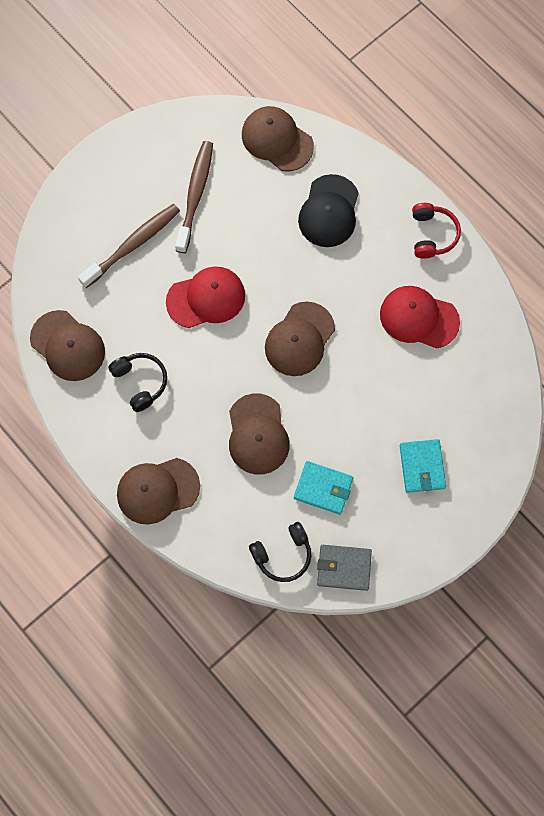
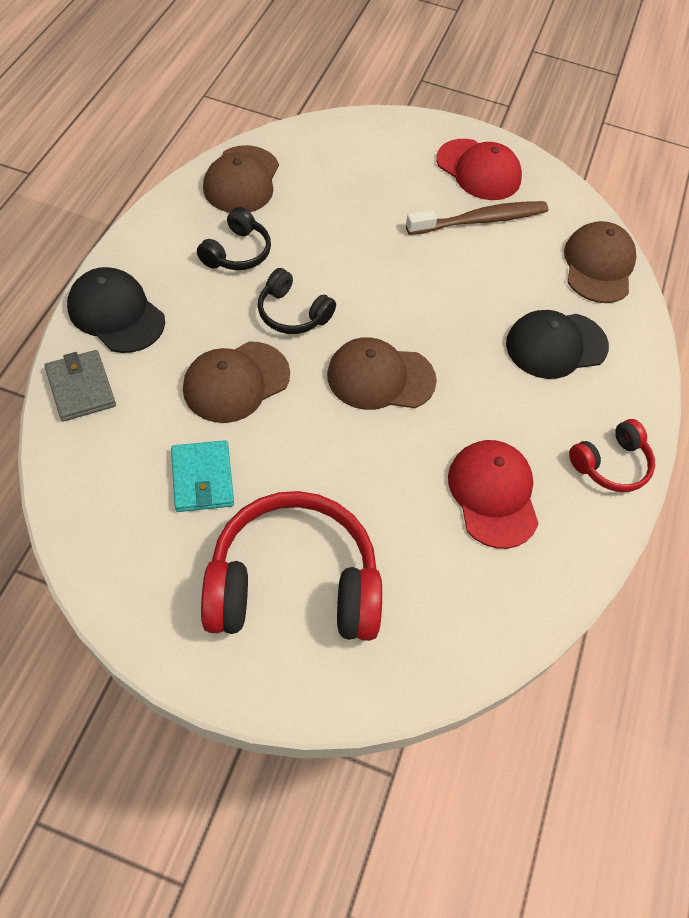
camera: 55 degrees right, 15 degrees down
(132, 245) = (386, 191): brown toothbrush -> none
(157, 490) = (116, 313): brown cap -> black cap
(206, 298) = (370, 272): red cap -> red cap (478, 170)
(283, 554) = (92, 469): black headphones -> black headphones (292, 313)
(344, 568) = (104, 546): grey wallet -> grey wallet (81, 388)
(422, 466) = (293, 584): turquoise wallet -> red headphones

